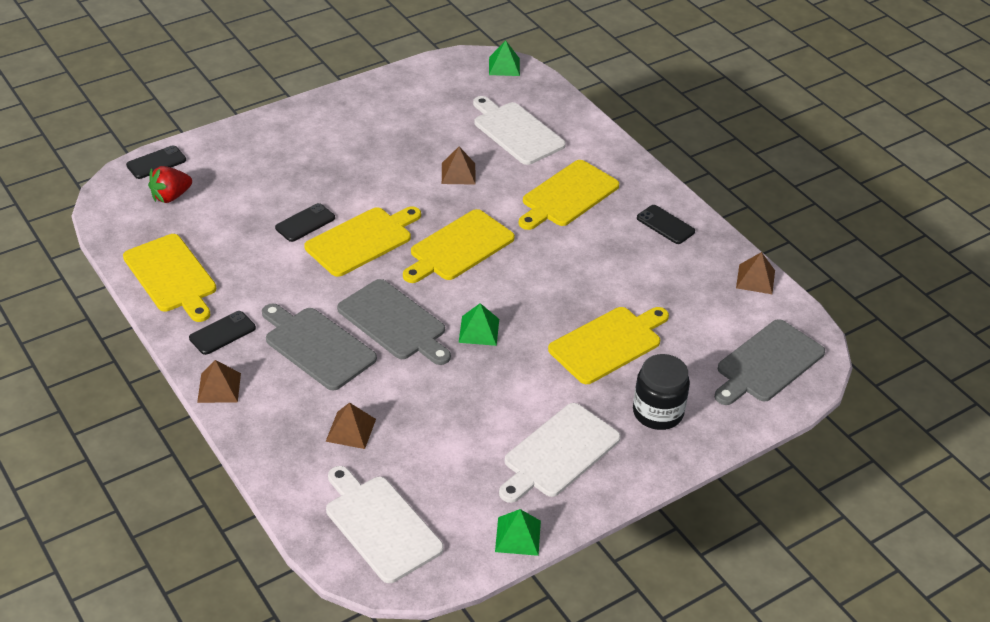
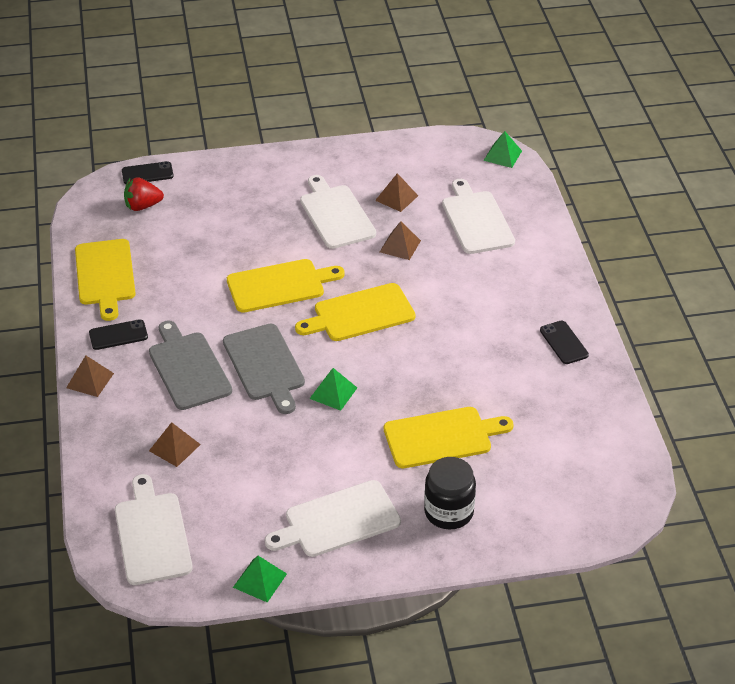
camera: 25 degrees right, 0 degrees up
(305, 223) = (240, 257): black phone -> none
(377, 158) = (336, 214): none -> white cutting board
(567, 196) = (487, 292): yellow cutting board -> none
(755, 279) = (619, 416): brown pyramid -> brown pyramid (396, 198)
(767, 363) = (580, 498): grey cutting board -> none

